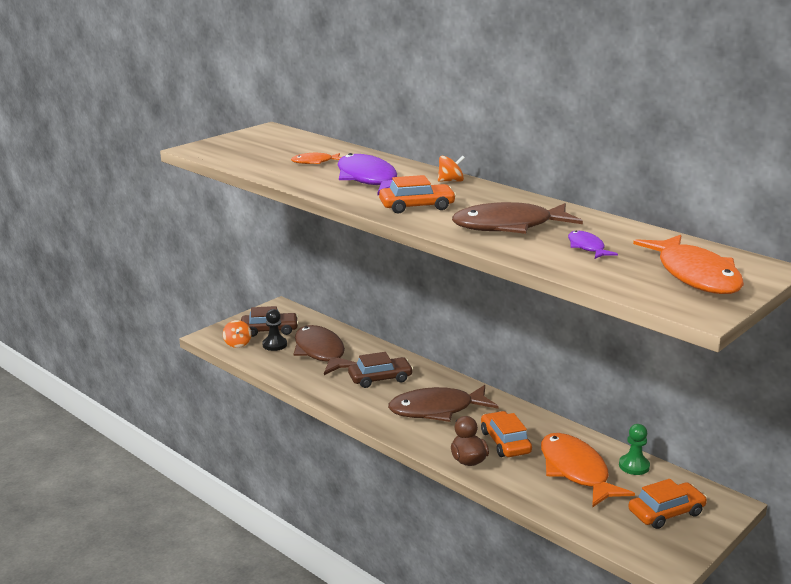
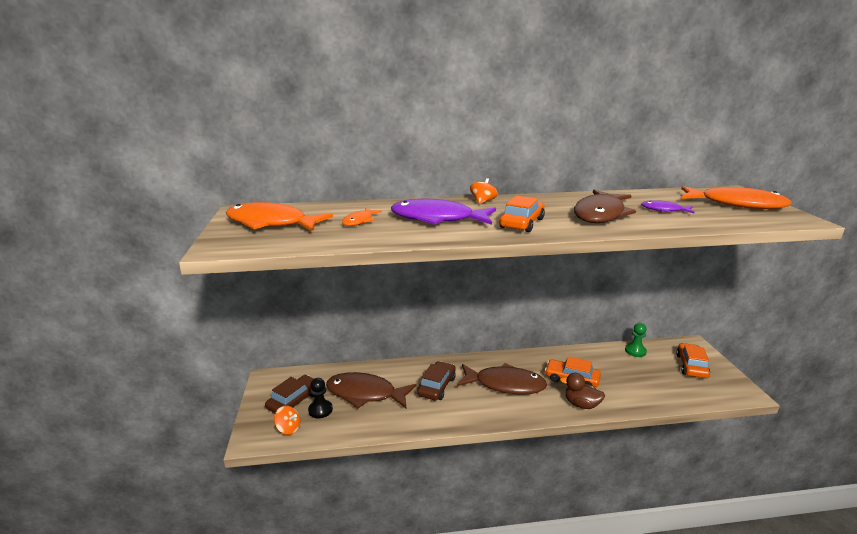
camera: 50 degrees left, 0 degrees up
(436, 410) = (505, 384): brown fish -> brown fish turned 105 degrees counterclockwise
(576, 471) = (626, 372): orange fish -> orange fish (271, 223)

